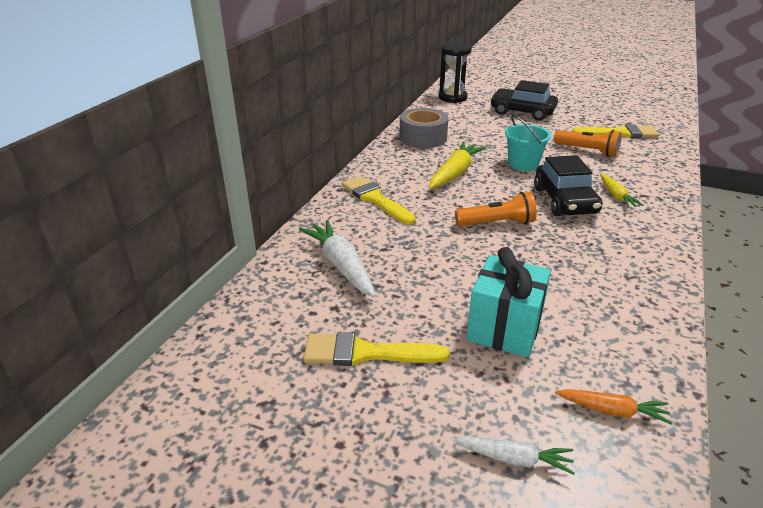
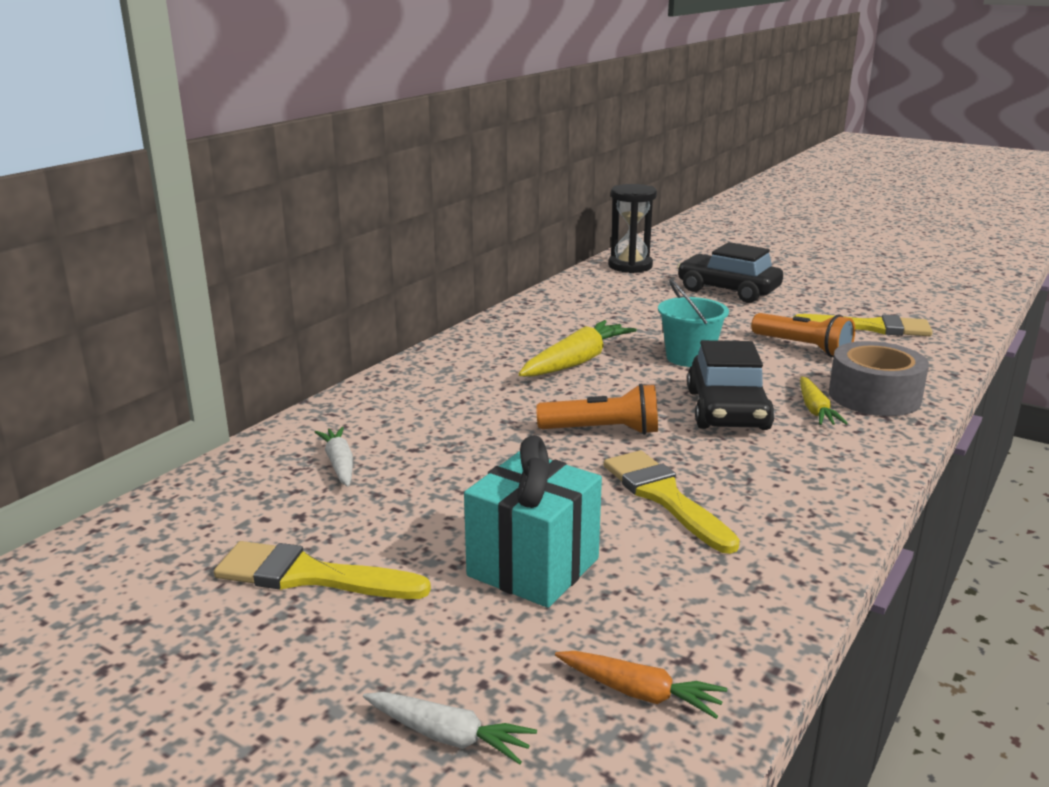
camera: 10 degrees right, 10 degrees down
(341, 265) = (339, 464): white carrot -> white carrot, size x0.59
(375, 199) = (438, 386): yellow brush -> yellow brush (664, 497)
(423, 138) = (554, 314): grey tape -> grey tape (874, 396)

